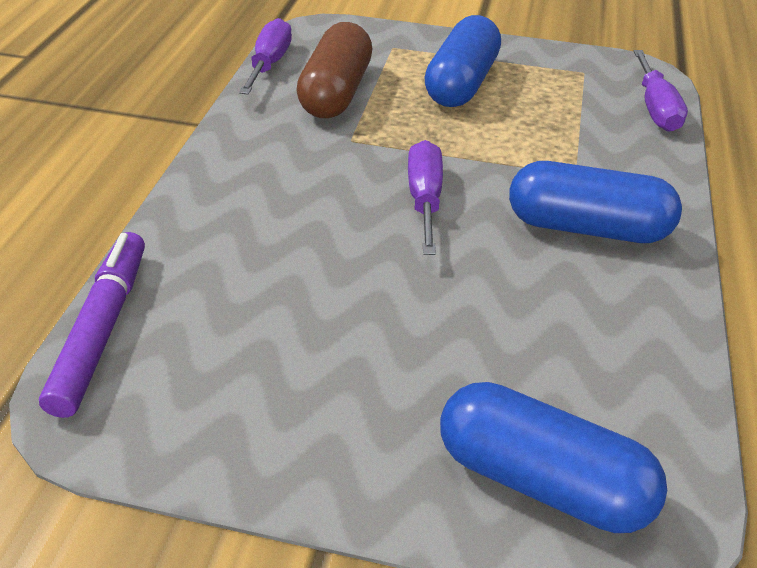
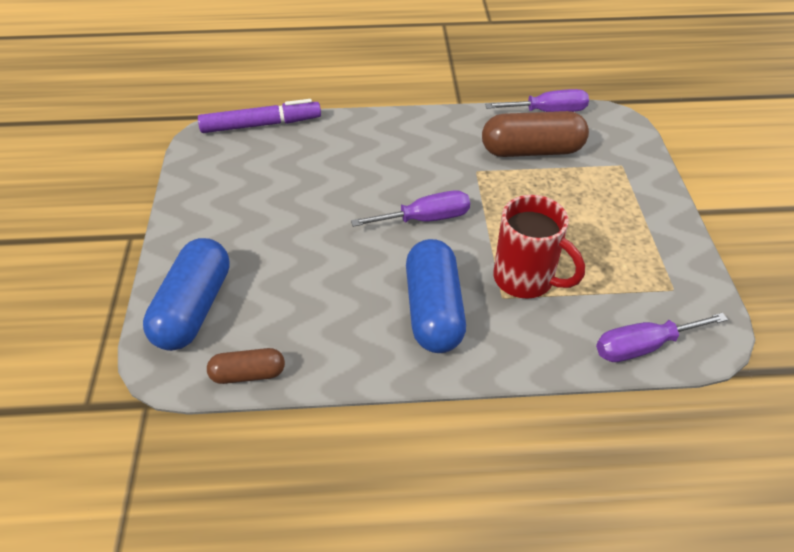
camera: 75 degrees right, 5 degrees up
(461, 83) = (593, 213): blue capsule -> none
(551, 151) = (526, 279): none -> red mug
(682, 424) = (248, 374): none -> brown capsule

